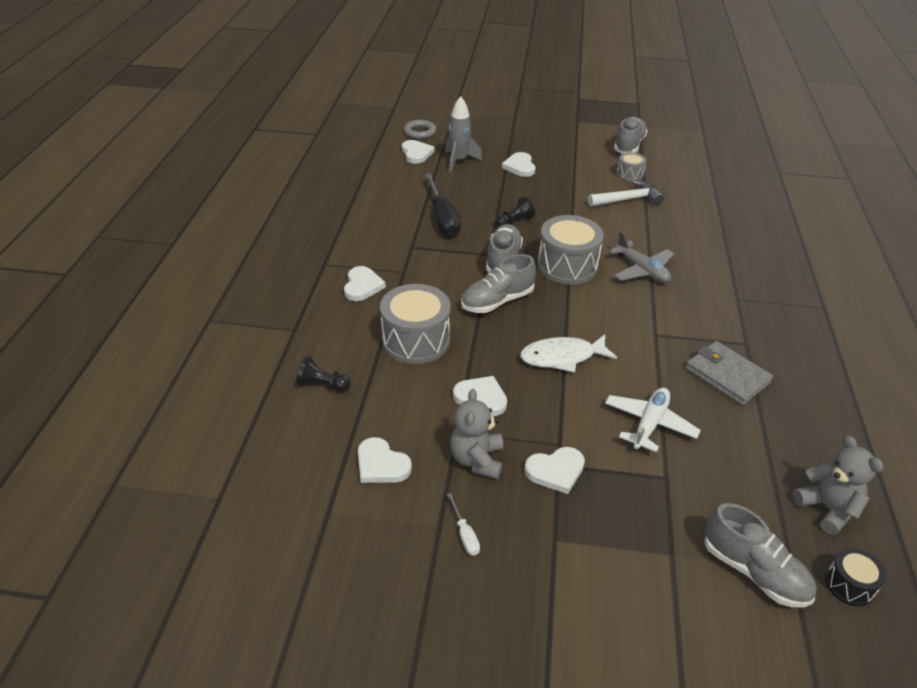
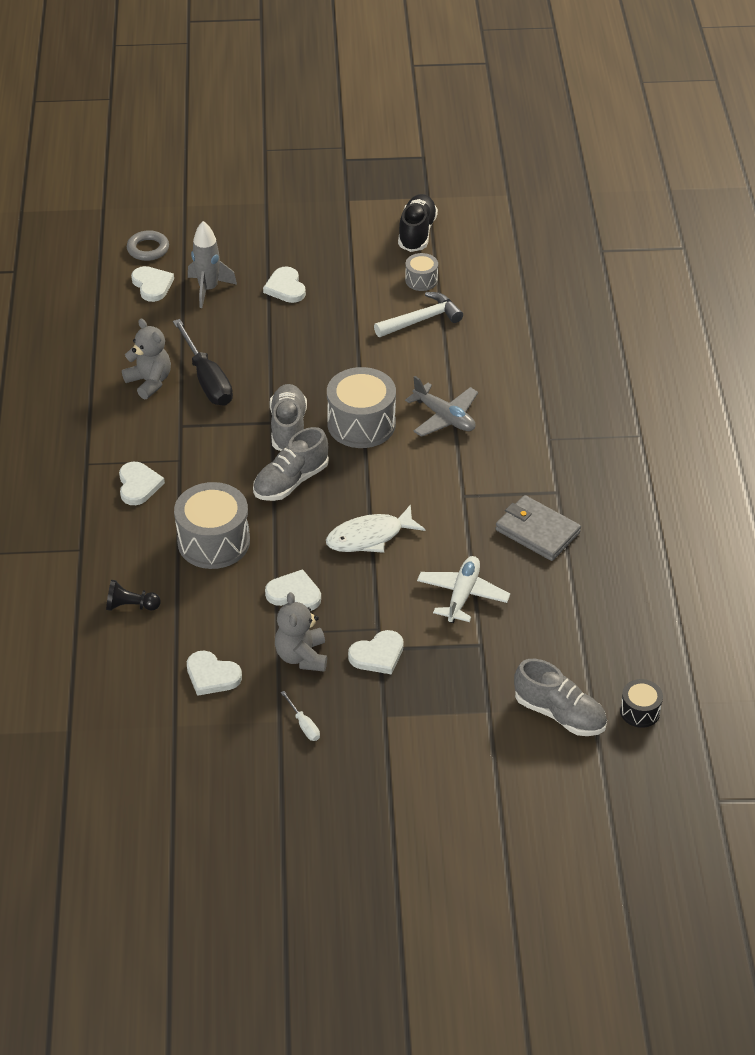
camera: 10 degrees left, 5 degrees up
(514, 221) = (292, 372): black pawn -> none
(629, 146) = (417, 233): grey shoe -> black shoe
(827, 508) = (626, 649): grey teddy bear -> grey teddy bear (149, 382)

